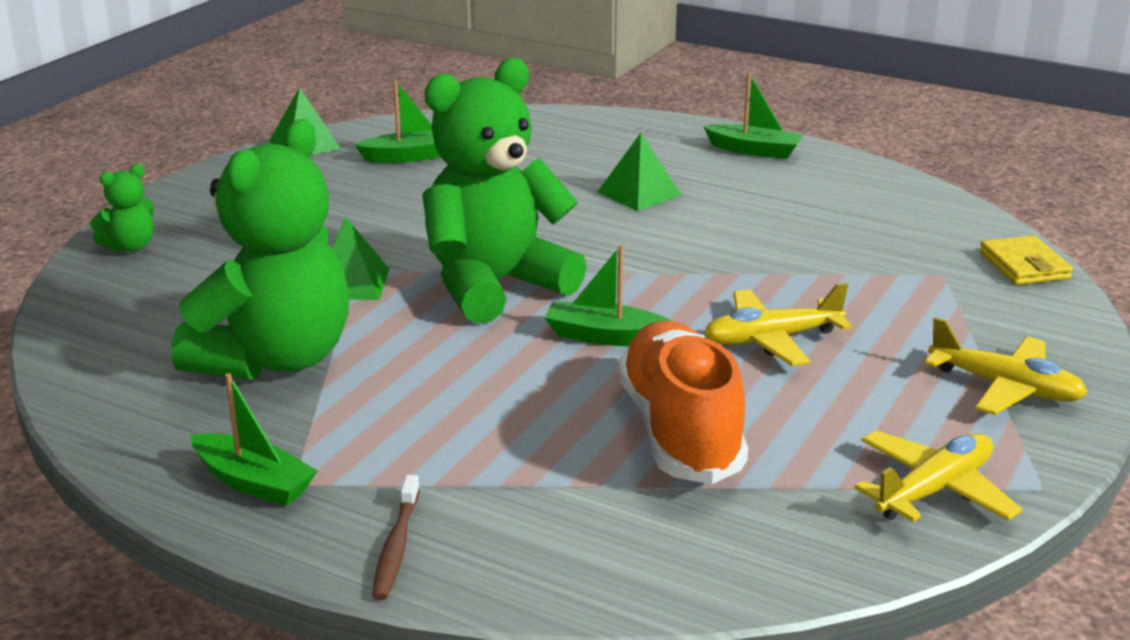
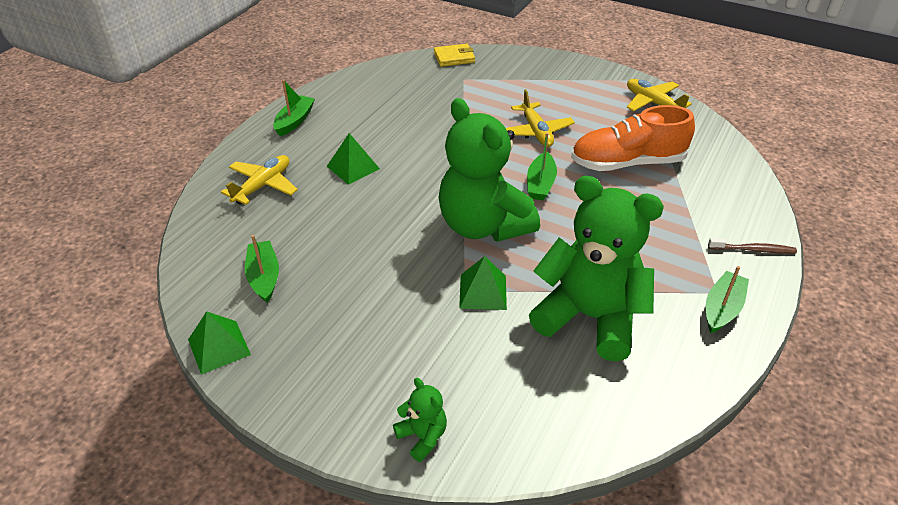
camera: 90 degrees left, 15 degrees up
(1005, 387) = (569, 77): yellow plane -> yellow plane (263, 186)

